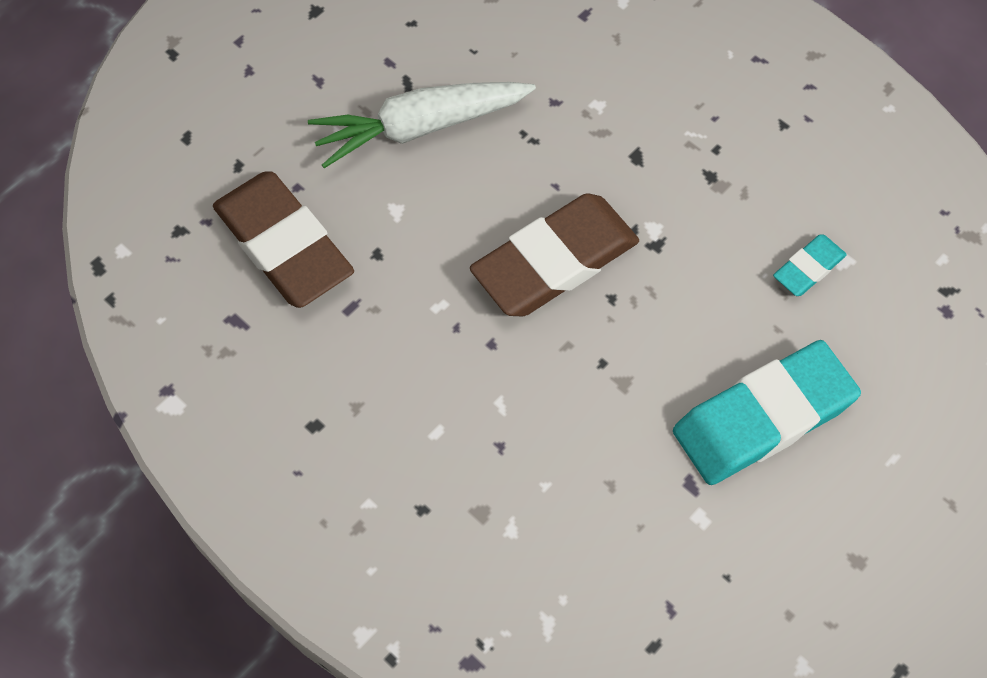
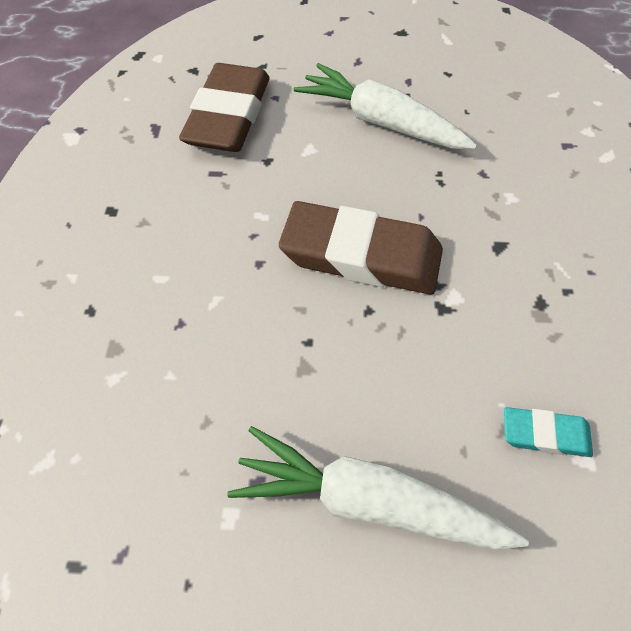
camera: 50 degrees right, 5 degrees down
(763, 418) = (369, 501): turquoise eraser -> white carrot

